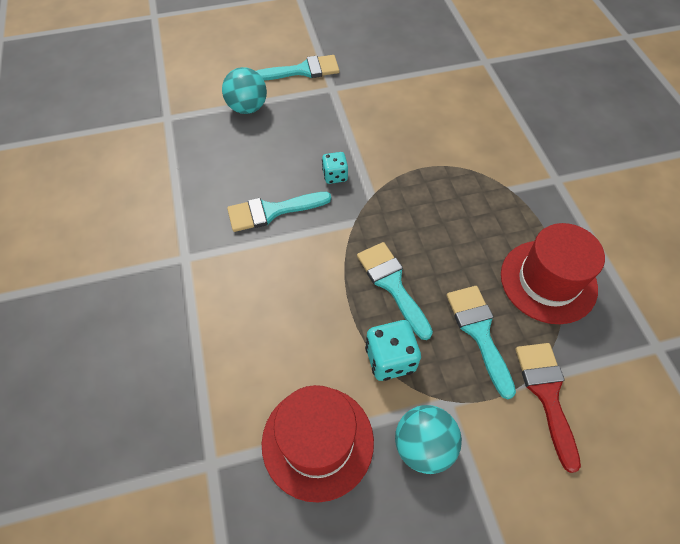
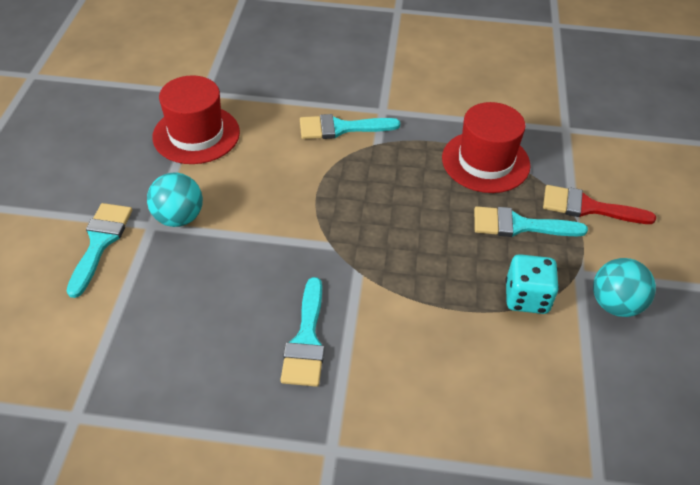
camera: 70 degrees left, 10 degrees down
(247, 108) = (124, 317): turquoise ball -> turquoise ball (179, 218)
(317, 441) = (595, 382): red hat -> red hat (196, 134)
(335, 176) = (287, 266): turquoise dice -> none
(392, 284) = (447, 267): turquoise brush -> turquoise brush (341, 128)

